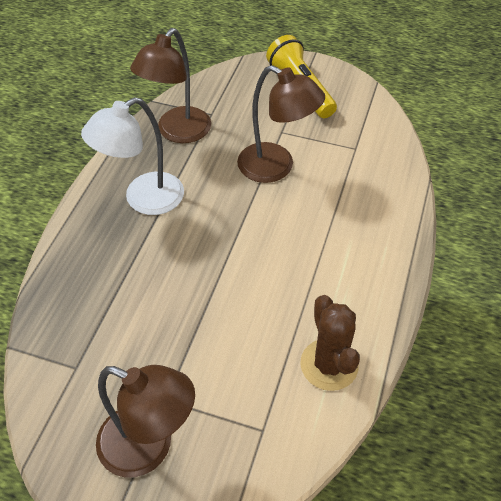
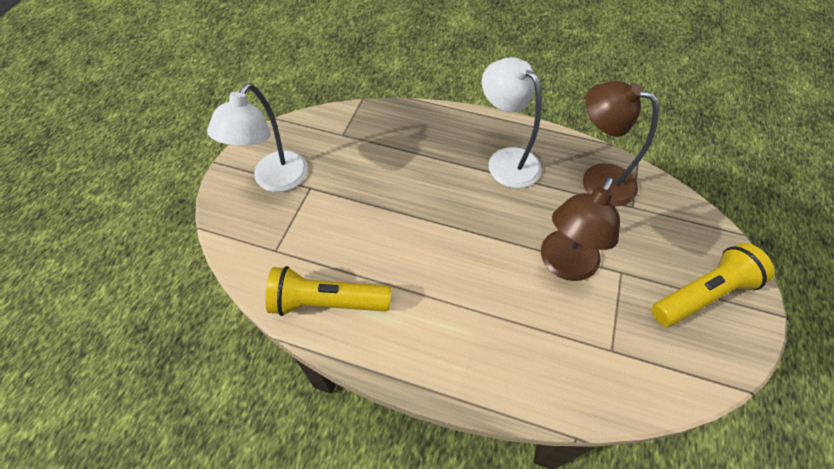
camera: 90 degrees right, 5 degrees up
(149, 447) = (275, 180): brown lamp -> white lamp
(329, 364) = (327, 302): brown cactus -> yellow flashlight

